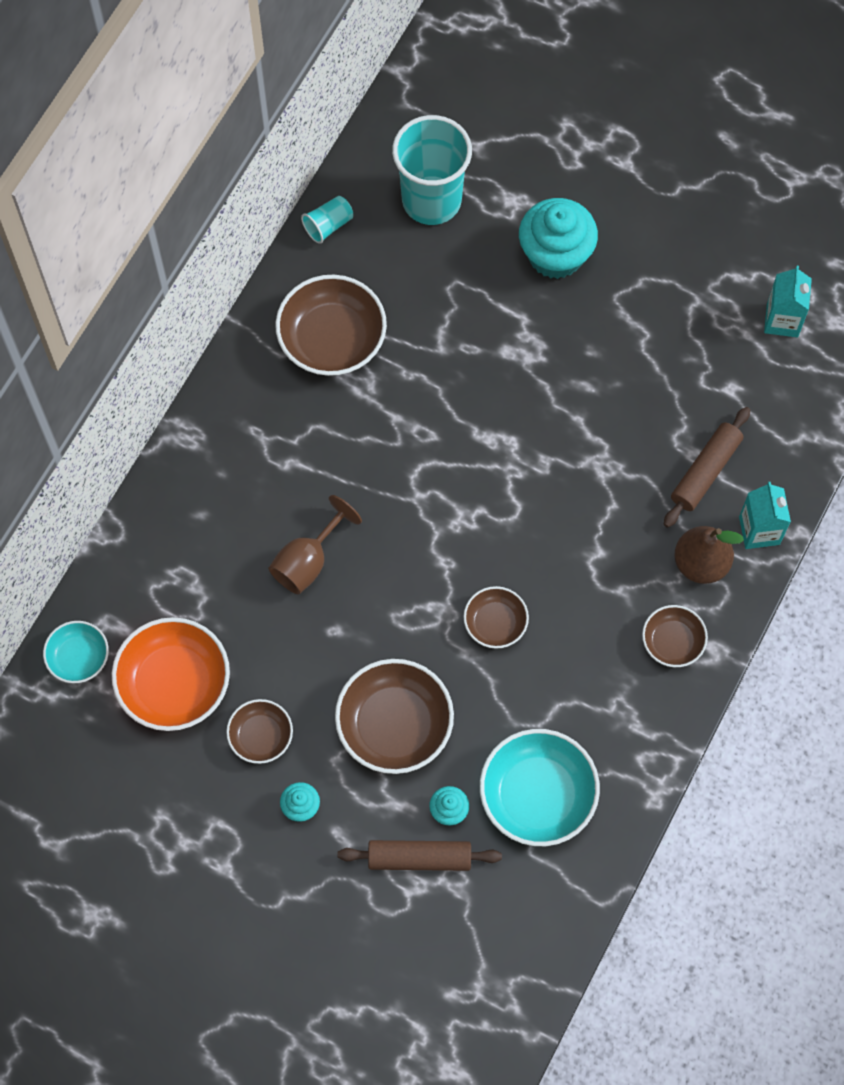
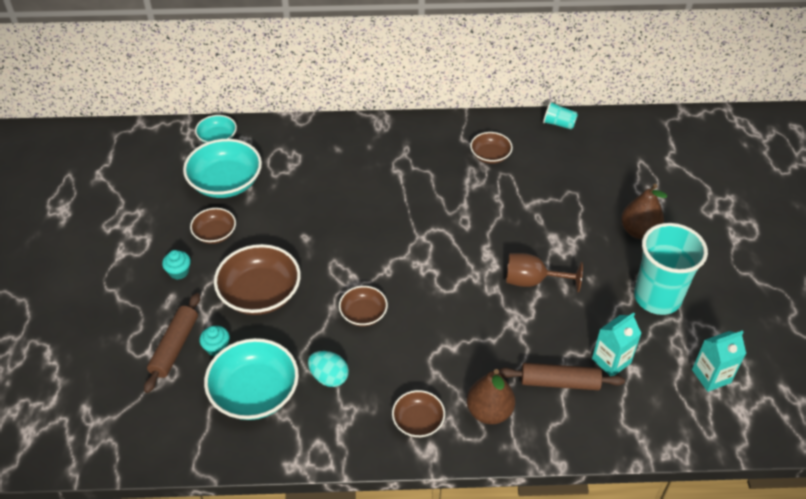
camera: 60 degrees right, 20 degrees down
(174, 683) = (226, 182): orange bowl -> turquoise bowl
(307, 561) = (341, 206): brown goblet -> brown goblet (532, 281)
(332, 339) = (490, 155): brown bowl -> brown bowl, size x0.56
(419, 858) = (175, 347): brown rolling pin -> brown rolling pin turned 45 degrees clockwise
(431, 200) = (617, 159): turquoise cup -> turquoise cup (657, 297)
(555, 255) = (639, 231): turquoise cupcake -> brown pear
(562, 705) = (329, 377): none -> turquoise egg
(759, 530) = (541, 437): turquoise carton -> turquoise carton (611, 361)

